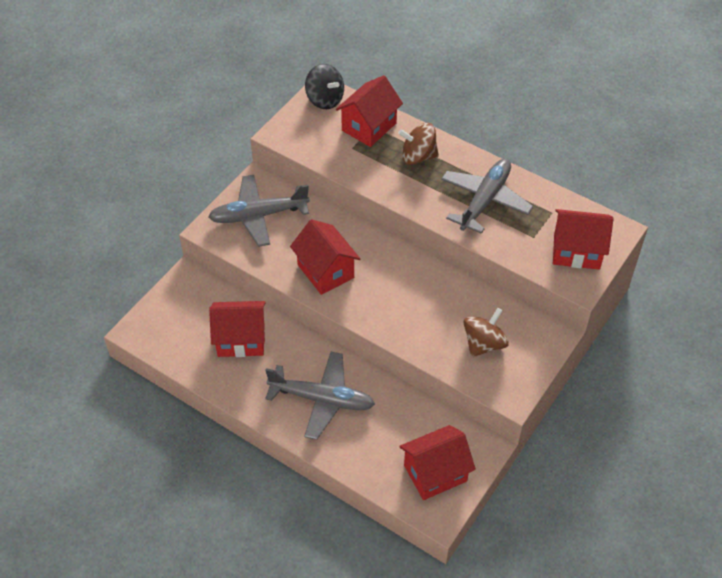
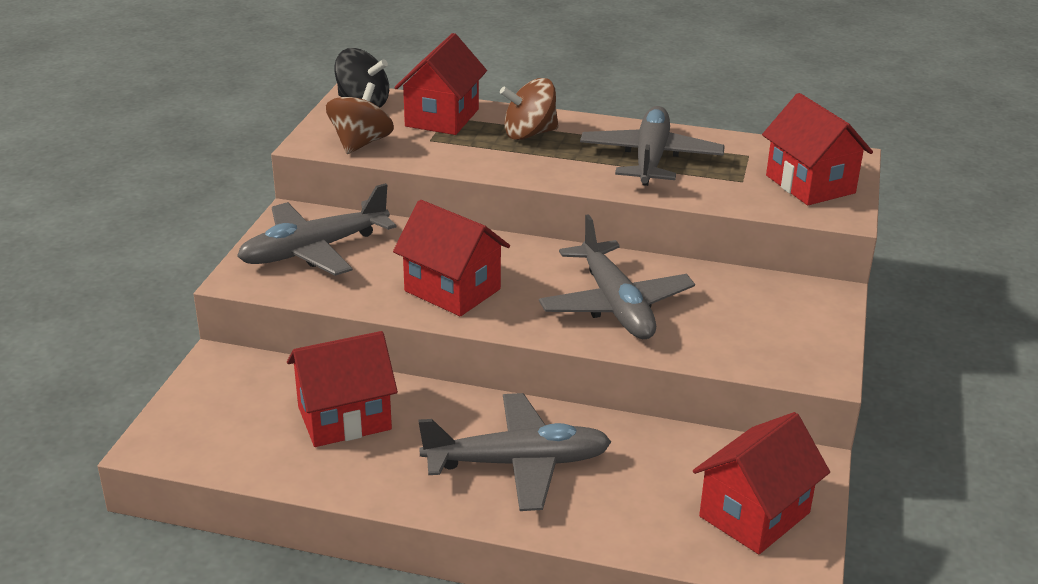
camera: 20 degrees left, 20 degrees down
(416, 309) = (615, 305): none -> grey plane
(484, 344) = (739, 323): brown spinning top -> brown spinning top (361, 143)
(576, 251) = (810, 184): red house -> red house turned 75 degrees clockwise

